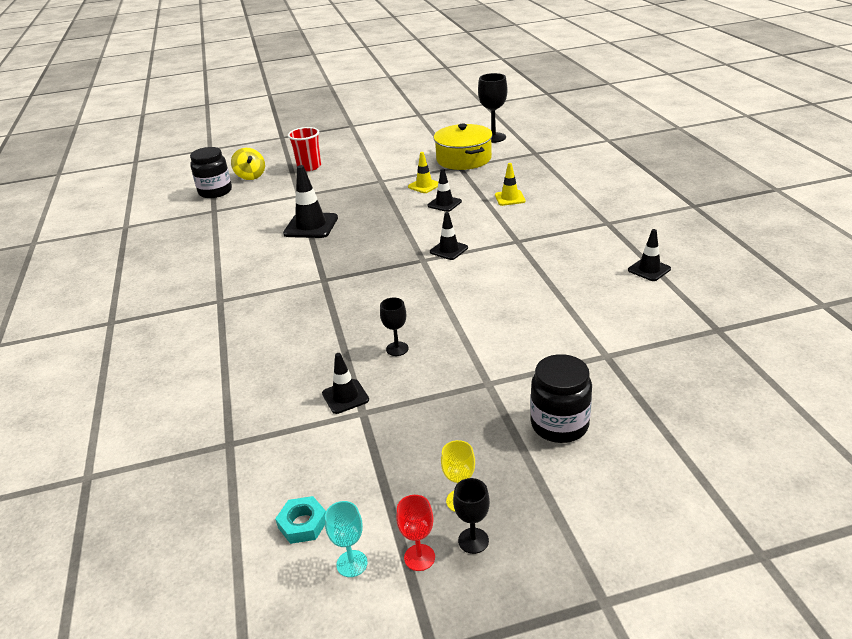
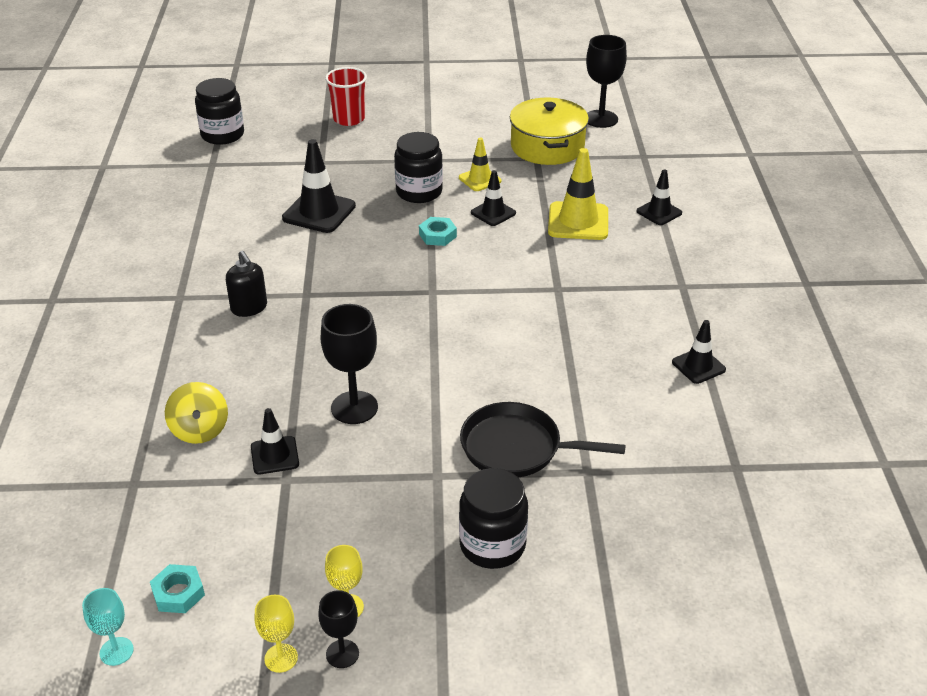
camera: 10 degrees right, 5 degrees up
(250, 176) = (272, 119): yellow spinning top -> yellow spinning top (200, 430)
(281, 297) = (249, 308): none -> black soap dispenser
(352, 563) = (211, 647): turquoise goblet -> turquoise goblet (116, 651)
(382, 201) = (419, 192): none -> black jar
(397, 349) = (354, 407): black goblet -> black goblet, size x1.75
(409, 224) = (437, 235): none -> turquoise nut
(419, 557) = (281, 658): red goblet -> yellow goblet
(449, 250) = (469, 284): black traffic cone -> black traffic cone (659, 212)
(510, 198) = (578, 221): yellow traffic cone -> yellow traffic cone, size x1.67
(542, 350) = (517, 448): none -> black pan

